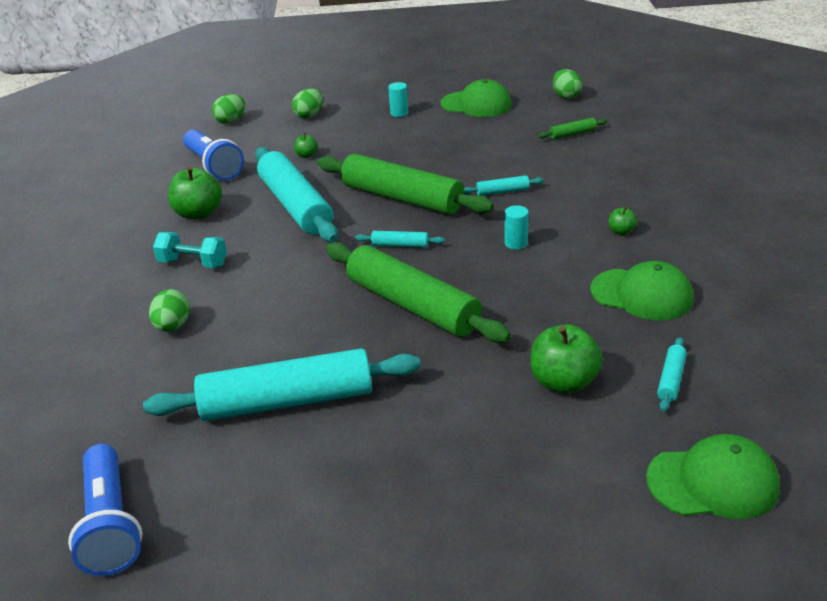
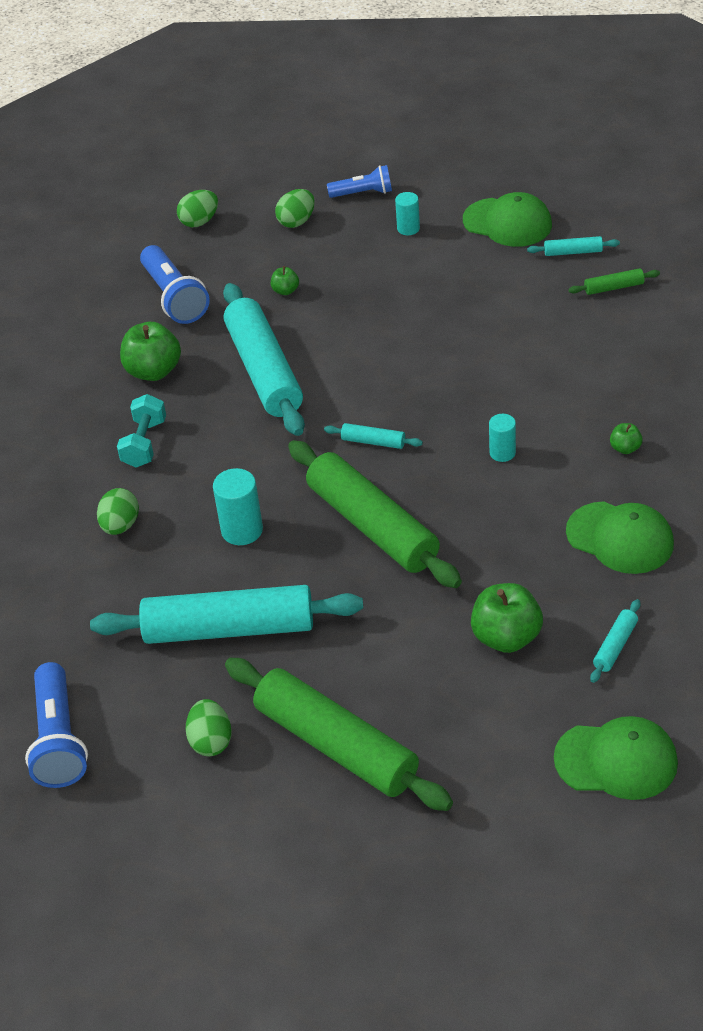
camera: 10 degrees right, 10 degrees up
(193, 263) = (144, 443): turquoise dumbbell -> turquoise dumbbell turned 75 degrees clockwise
(290, 319) = (242, 530): none -> turquoise cylinder
(359, 96) = (363, 193): none -> blue flashlight
(402, 198) = (387, 371): green rolling pin -> green rolling pin (336, 745)
(502, 191) = (505, 373): turquoise rolling pin -> turquoise rolling pin (573, 252)
(566, 96) = (624, 219): green egg -> green egg (211, 741)

